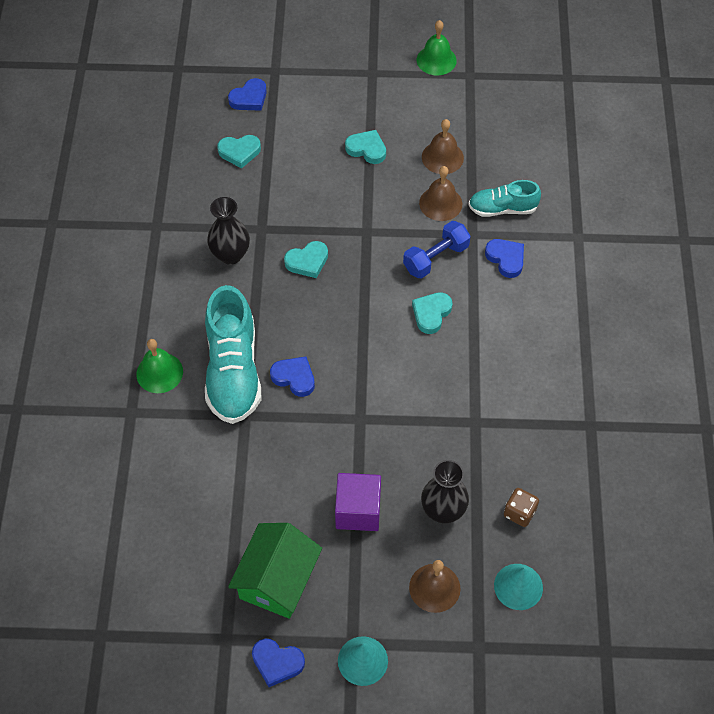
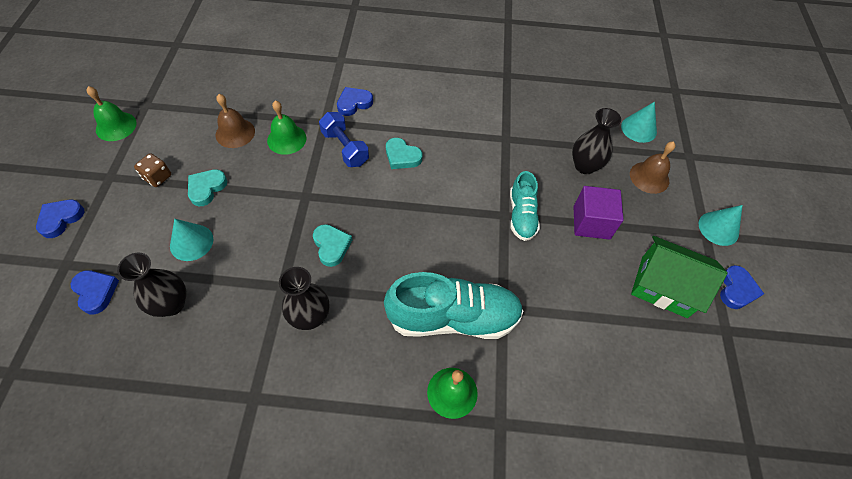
camera: 90 degrees left, 0 degrees up
(239, 152) = (172, 304): turquoise heart -> black vase
(294, 377) = (462, 264): blue heart -> blue heart (61, 219)
(303, 151) = (191, 242): none -> turquoise cone
(440, 203) = (286, 139): brown bell -> green bell
(502, 209) = (302, 99): turquoise shoe -> turquoise shoe (522, 215)
(519, 512) = (581, 121): brown dice -> brown dice (157, 177)

